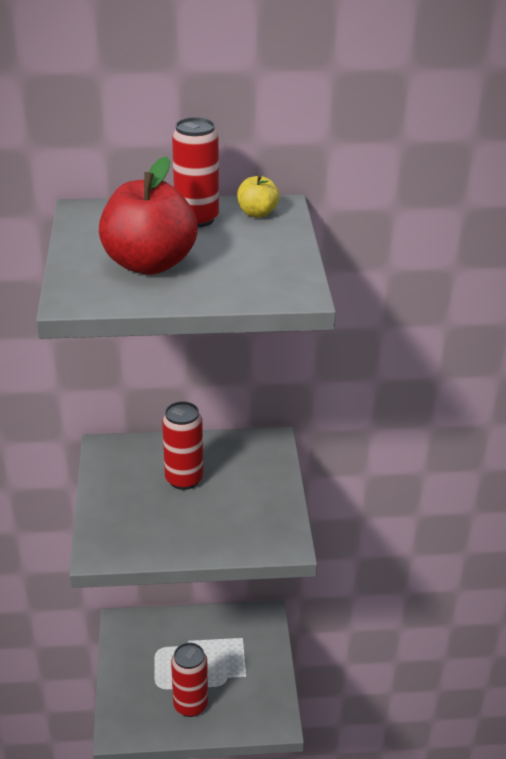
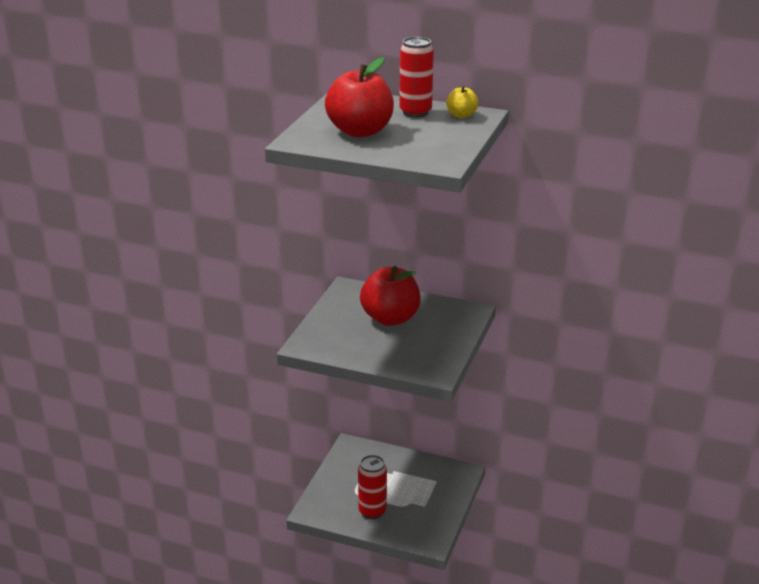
camera: 25 degrees right, 5 degrees down
(184, 479) = (390, 318): red can -> red apple

